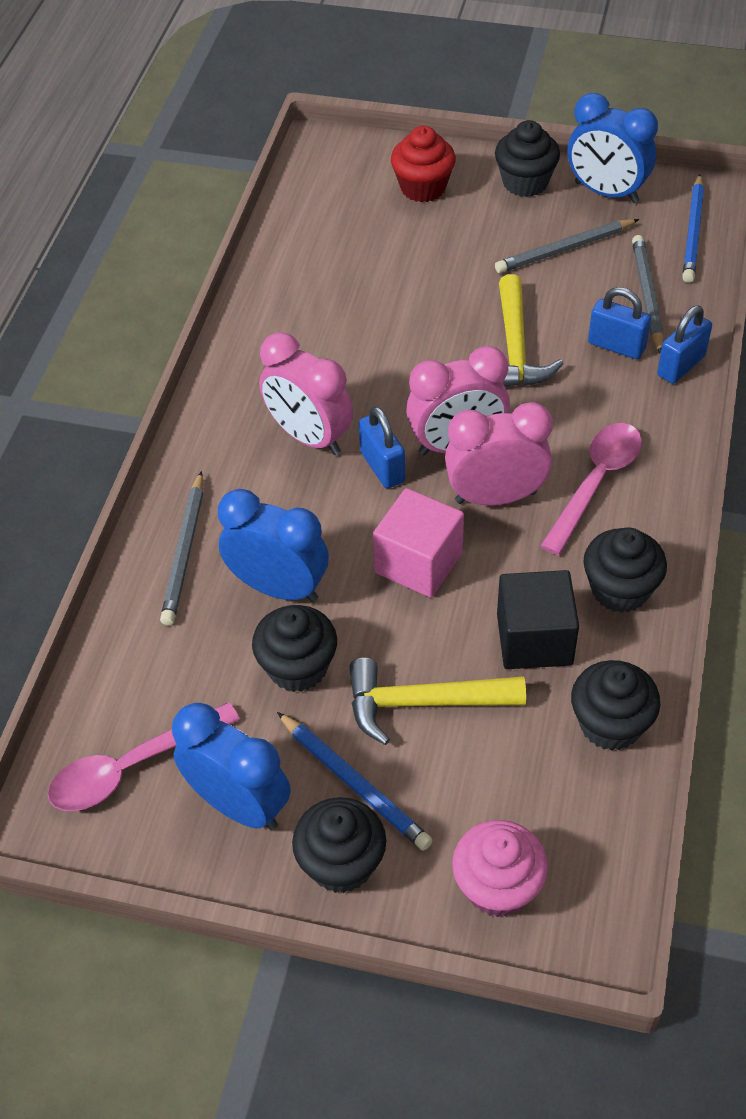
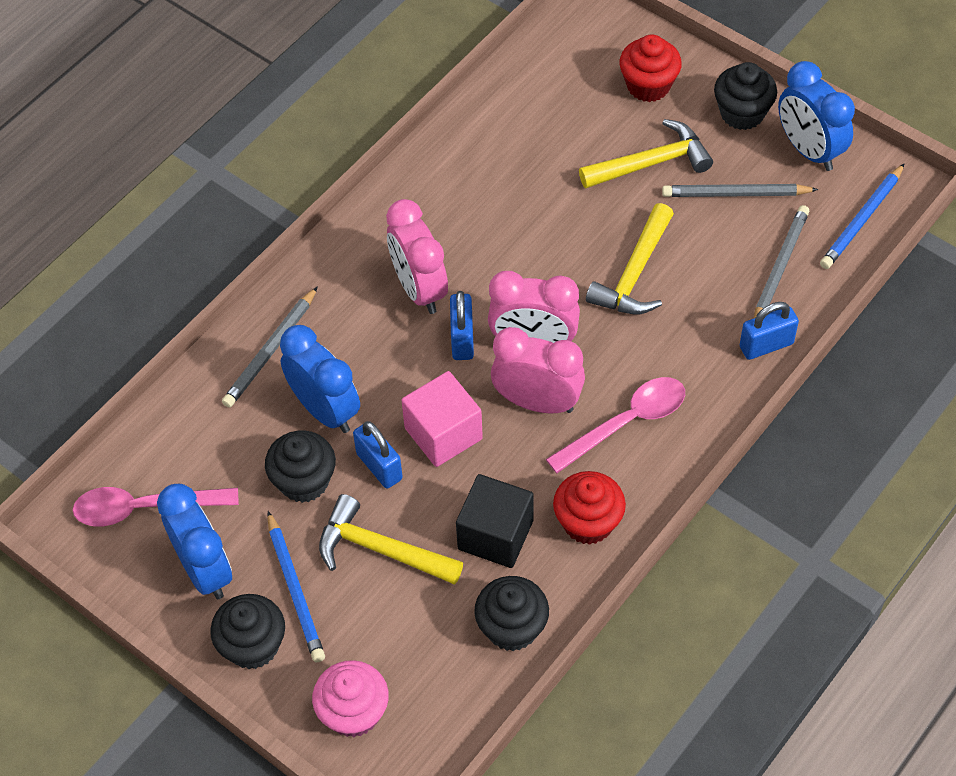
camera: 25 degrees right, 5 degrees up
(468, 250) = (651, 163): none -> yellow hammer
(616, 346) = (722, 305): blue padlock -> blue padlock (379, 466)
(620, 590) = (588, 522): black cupcake -> red cupcake

